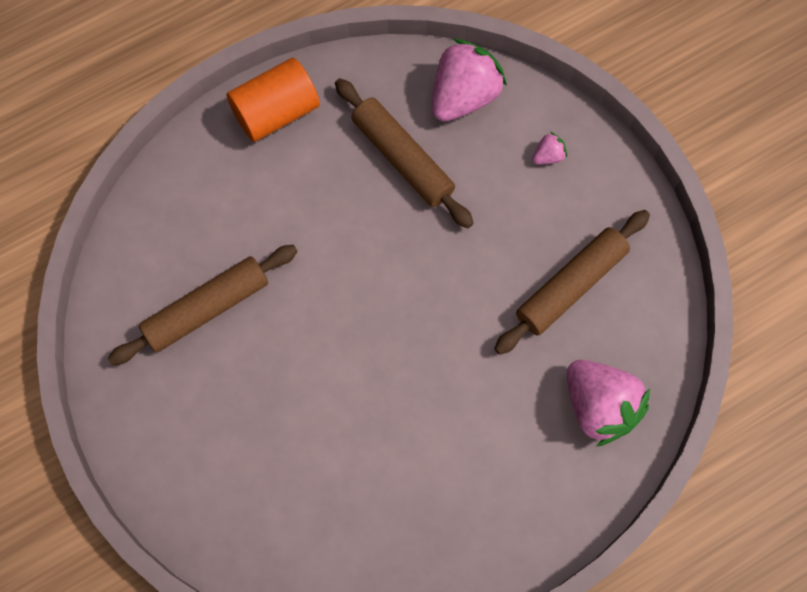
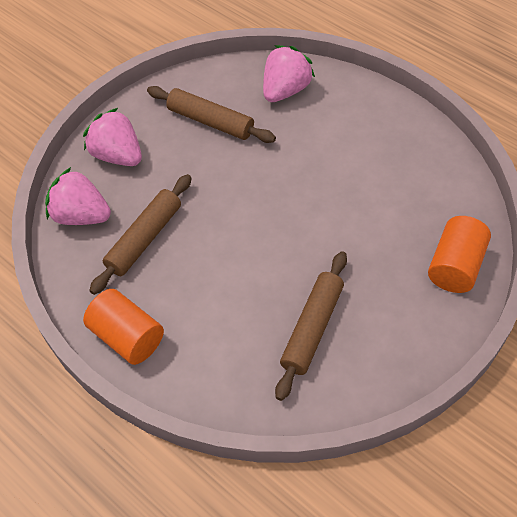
camera: 105 degrees left, 15 degrees down
(206, 308) = (312, 328): brown rolling pin -> brown rolling pin turned 75 degrees clockwise
(221, 513) = (455, 266): none -> orange cylinder
(548, 156) = (118, 155): pink strawberry -> pink strawberry, size x2.32

